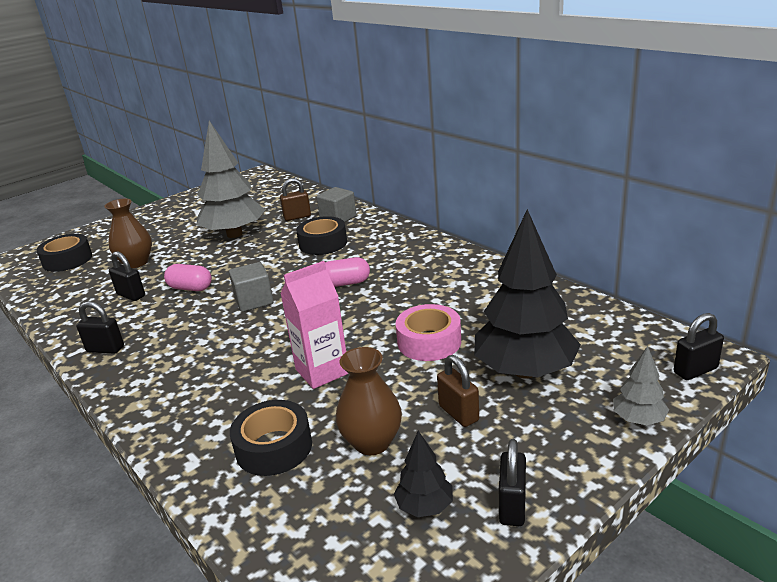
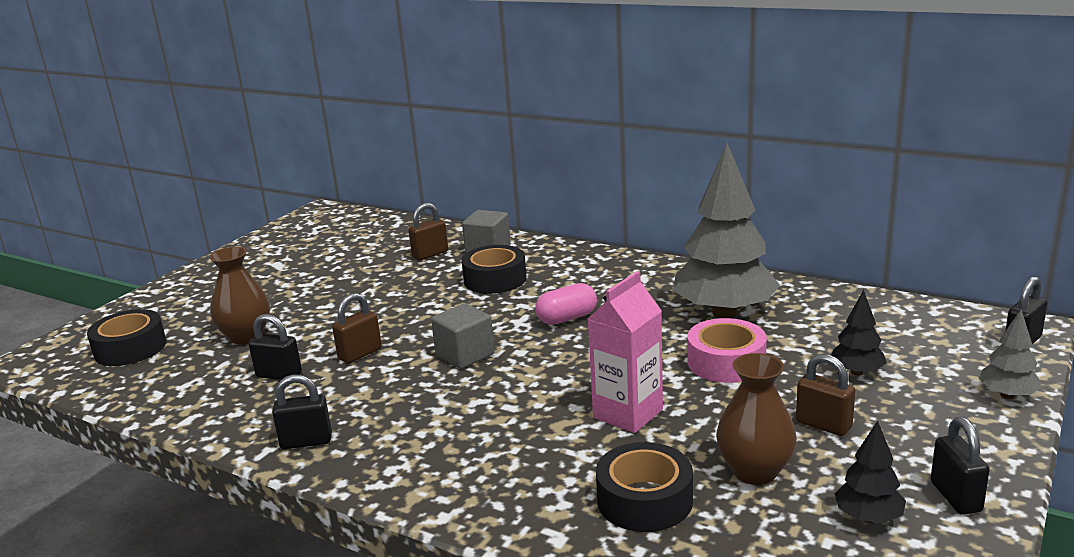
camera: 20 degrees left, 5 degrees down
(190, 288) = (360, 354): pink capsule -> brown padlock
(234, 234) = (360, 284): grey tree -> grey tree (724, 313)
(525, 371) = (856, 372): black tree -> black tree, size x0.46

